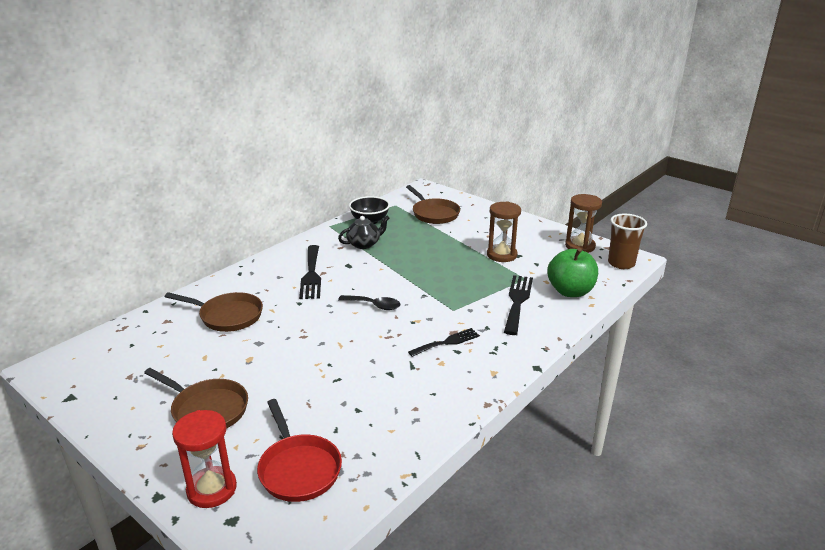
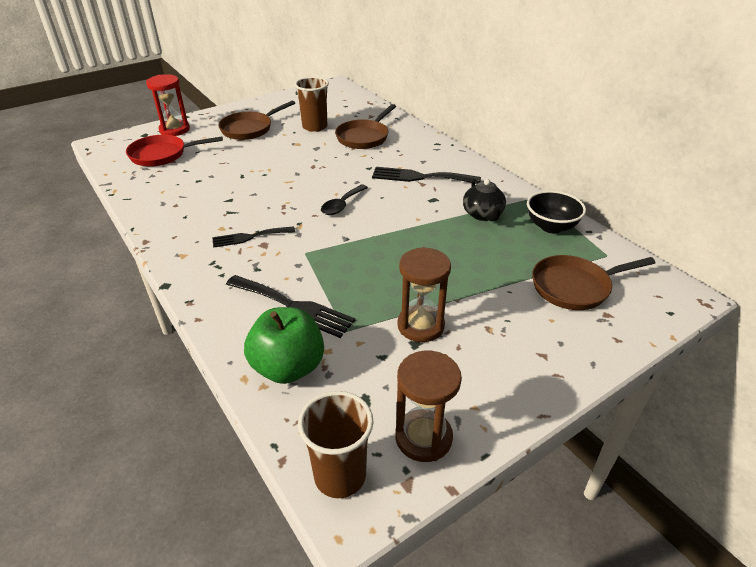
camera: 105 degrees right, 10 degrees up
(200, 355) = (315, 127): none -> brown cup
(447, 342) = (249, 237): black fork -> black fork turned 90 degrees clockwise

